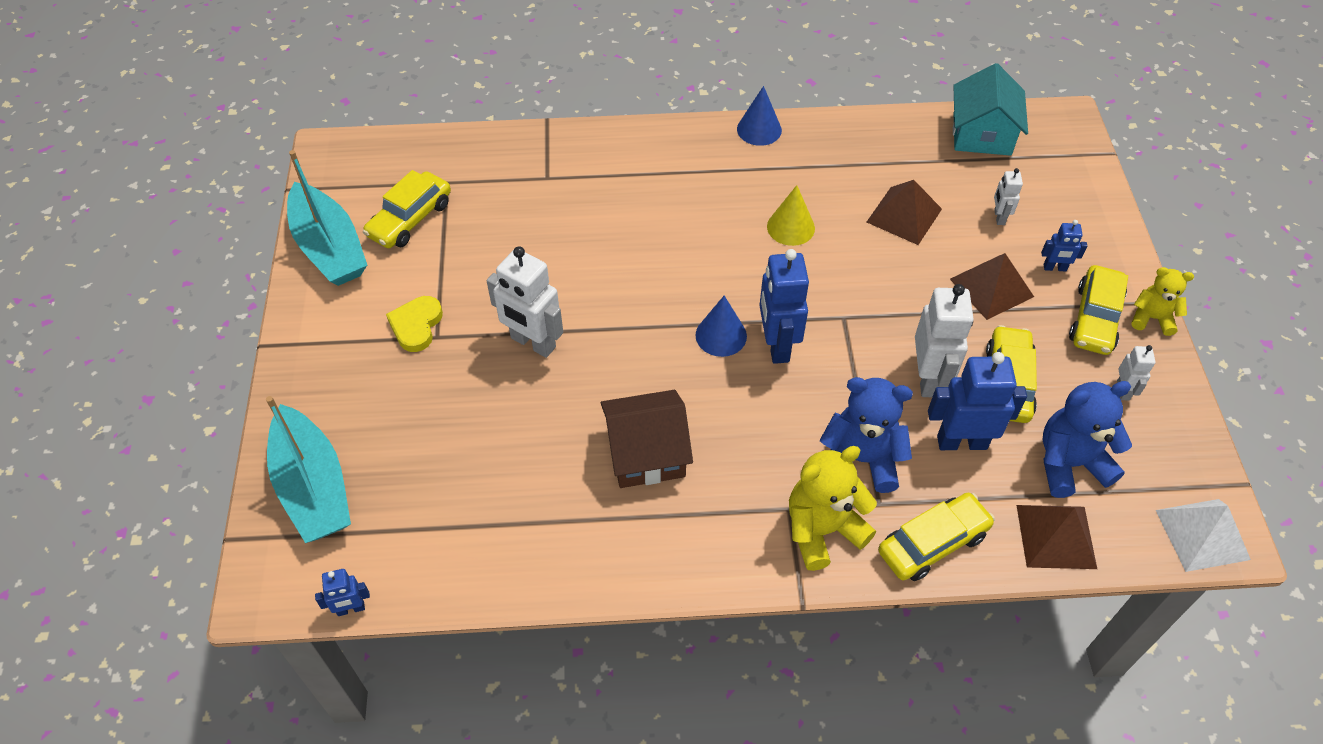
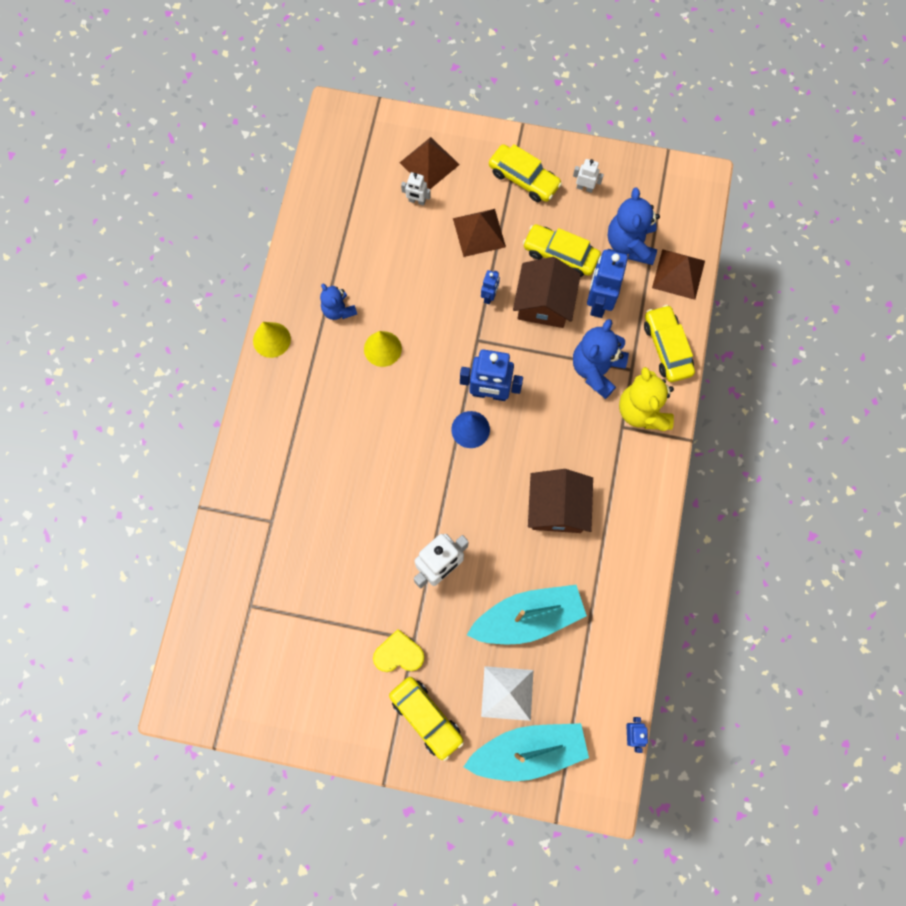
camera: 75 degrees left, 20 degrees up
(329, 248) = (295, 715): turquoise boat -> turquoise boat (527, 617)
(410, 219) = (283, 643): yellow car -> yellow car (426, 717)
(416, 325) = (398, 654): yellow heart -> yellow heart turned 150 degrees clockwise
(759, 129) = (271, 339): blue cone -> yellow cone
(821, 177) = (338, 310): none -> blue teddy bear
(904, 215) = (395, 264): brown pyramid -> brown pyramid (429, 163)
(928, 378) = (544, 303): white robot -> brown house
(982, 134) = (331, 179): turquoise house -> none
(1054, 268) = (474, 184): blue robot -> blue robot (489, 296)
(1152, 318) = (533, 144): yellow teddy bear -> none
(1202, 534) = (695, 192): white pyramid -> white pyramid (507, 693)

